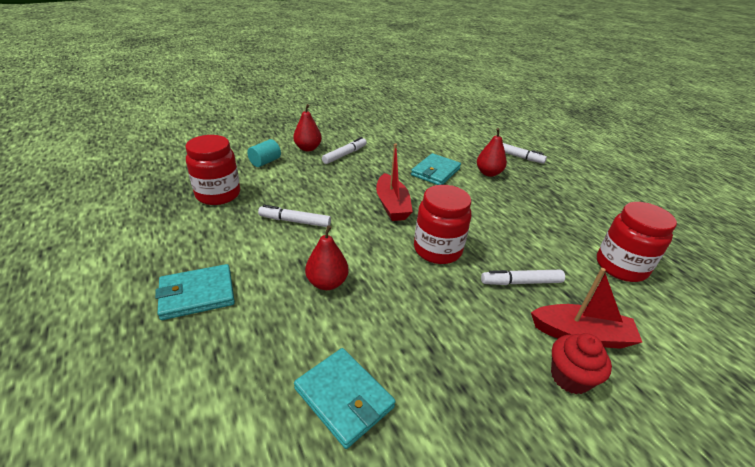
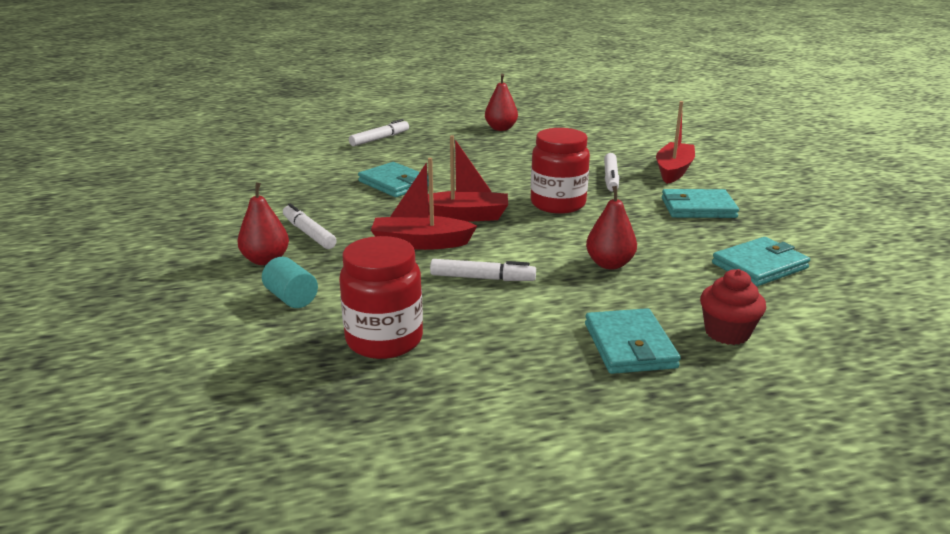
camera: 75 degrees left, 10 degrees down
(295, 221) = (482, 278): white marker -> white marker turned 105 degrees counterclockwise
(342, 192) = (420, 243): none -> red boat
(479, 352) = (698, 208): none -> turquoise wallet
(488, 173) = (412, 158): red pear -> red pear (501, 128)
(570, 377) = (717, 183): red cupcake -> red cupcake (727, 333)
(621, 267) = (591, 140): red jar -> none

